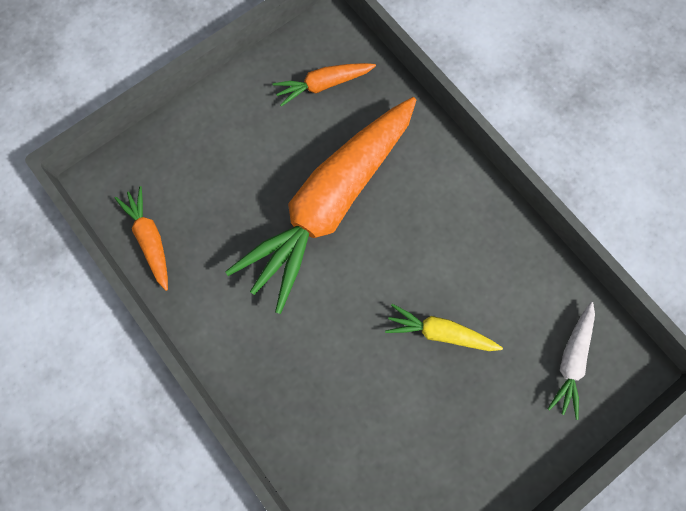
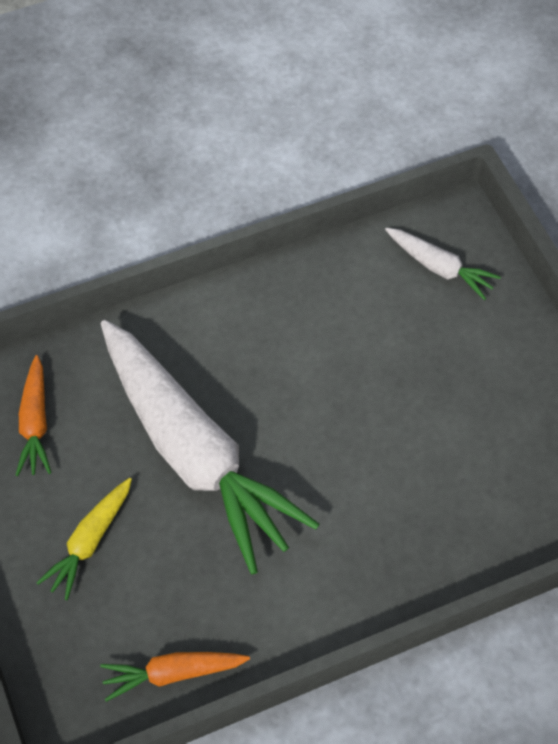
camera: 75 degrees left, 15 degrees down
(330, 204) = (194, 452): orange carrot -> white carrot
(440, 332) = (379, 378): yellow carrot -> yellow carrot (90, 541)

